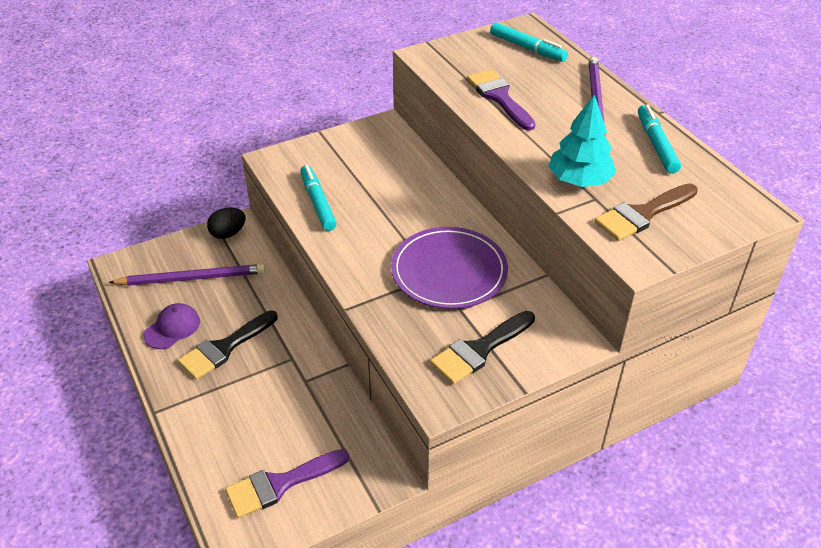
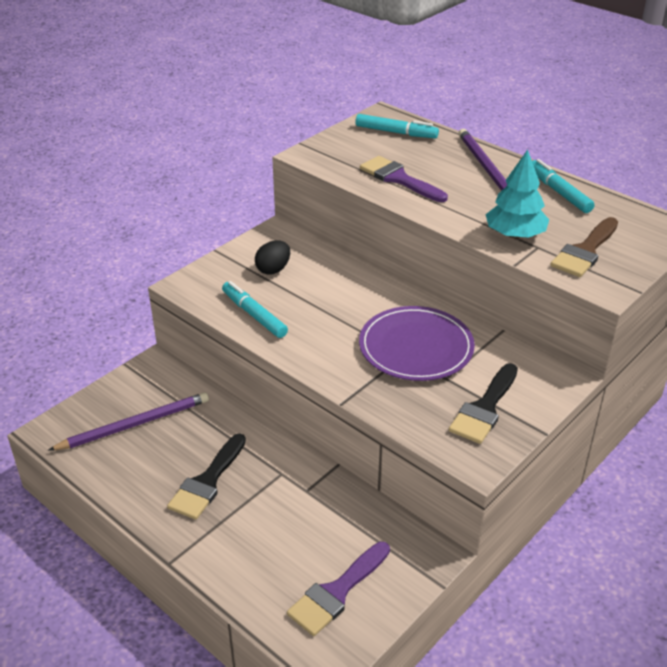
camera: 20 degrees left, 5 degrees down
(172, 328) = (141, 477): purple cap -> none
(228, 234) = (148, 373): black egg -> black egg (273, 269)

